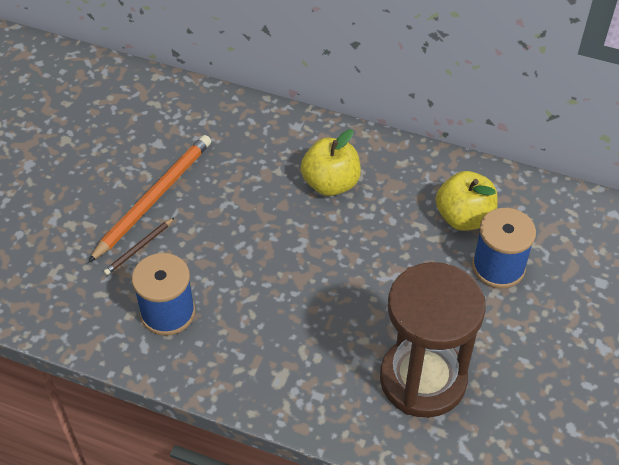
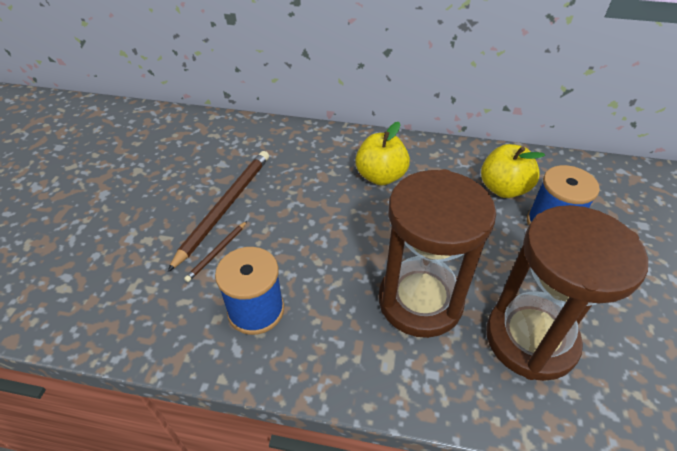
camera: 10 degrees left, 5 degrees down
(153, 198) = (225, 207): orange pencil -> brown pencil
(328, 328) = (420, 301): none -> brown hourglass

